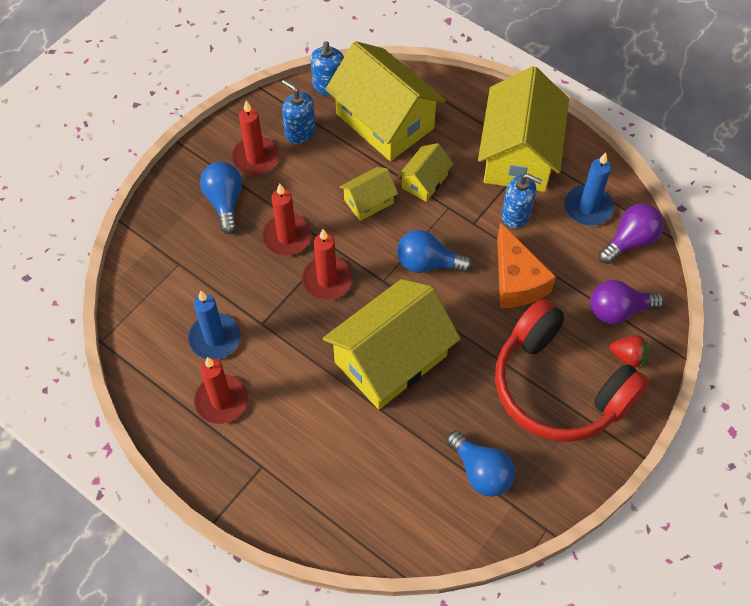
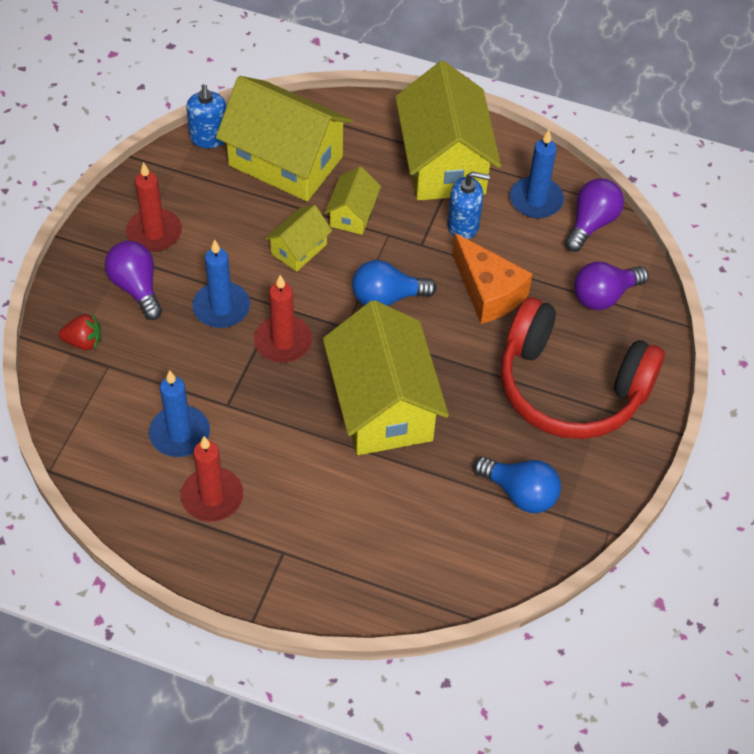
camera: 20 degrees left, 5 degrees down
(225, 202) = (136, 287): blue light bulb -> purple light bulb
(287, 237) = (221, 307): red candle -> blue candle
(300, 132) = (194, 193): blue soap dispenser -> none
(391, 359) = (383, 405): yellow house -> yellow house turned 45 degrees counterclockwise
(628, 356) = (630, 339): red strawberry -> red strawberry (83, 342)

